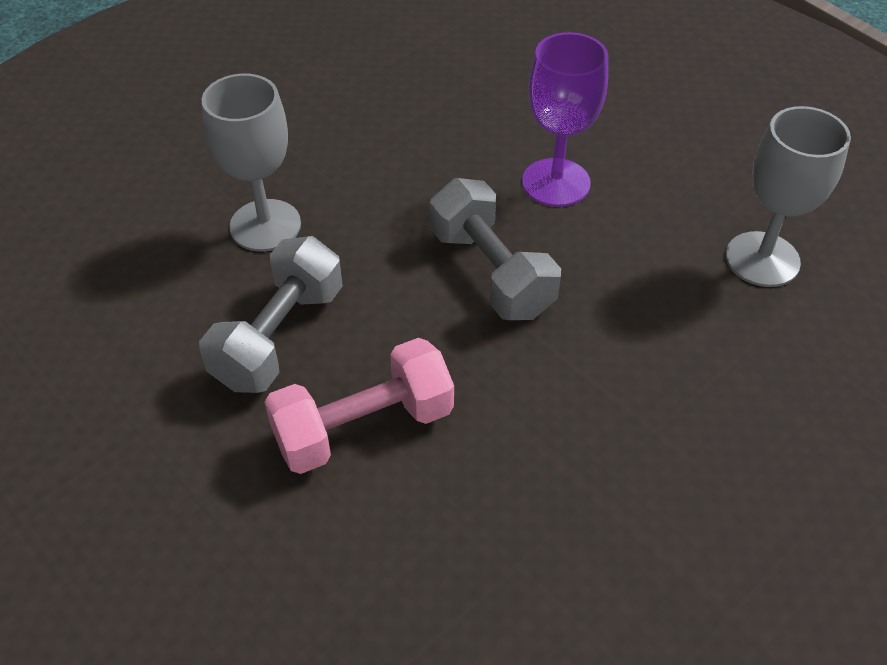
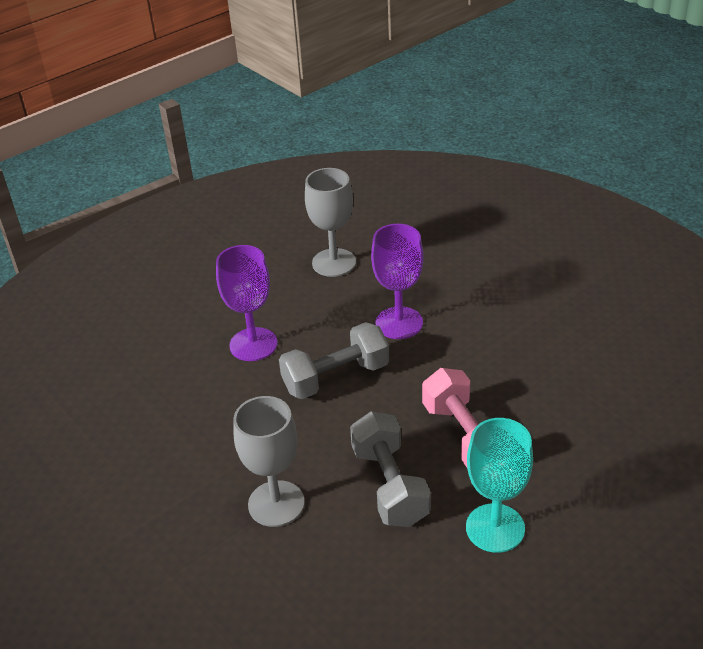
camera: 85 degrees left, 10 degrees down
(183, 457) = (495, 528): none -> turquoise goblet
(279, 336) = (390, 485): grey dumbbell -> grey dumbbell turned 45 degrees clockwise
(621, 345) = (399, 323): none -> purple goblet

